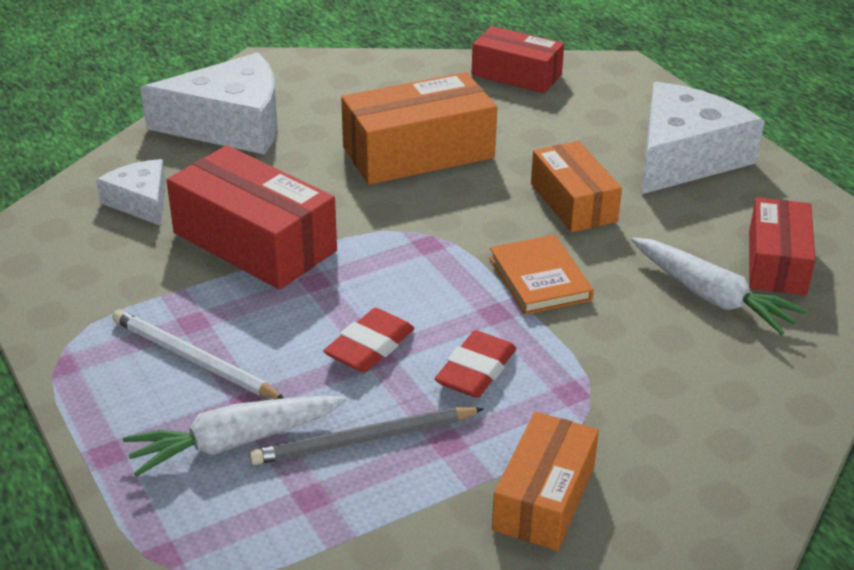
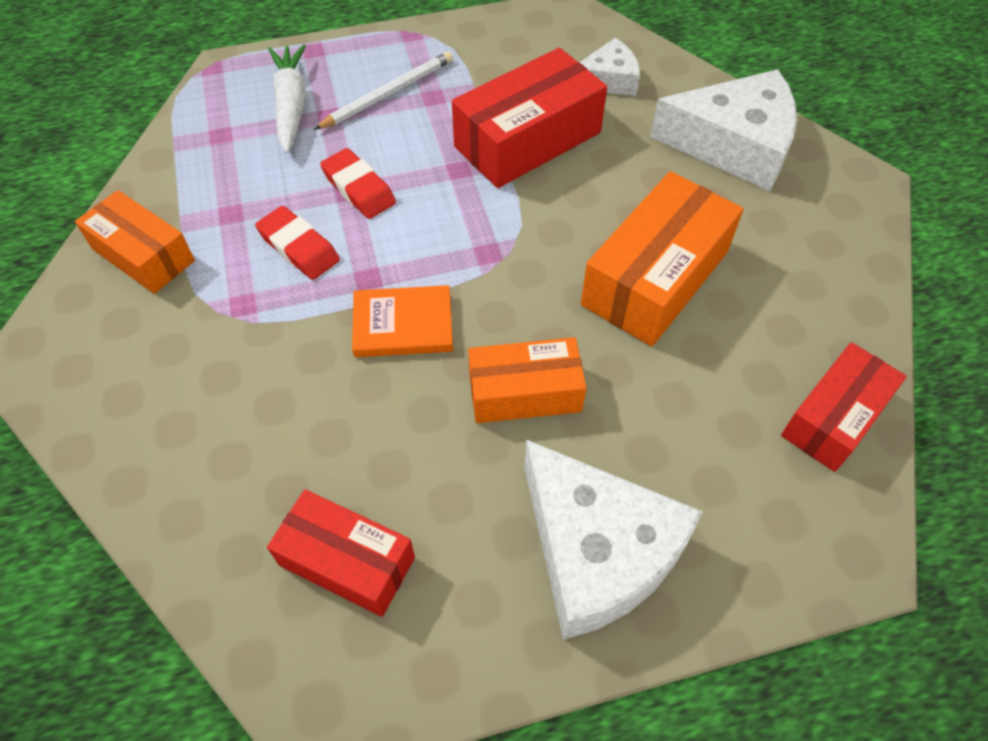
camera: 105 degrees right, 20 degrees up
(230, 124) = (734, 144): white cheese -> white cheese turned 90 degrees counterclockwise
(363, 440) = (258, 168): grey pencil -> none
(418, 152) = (655, 278): orange box -> orange box turned 45 degrees clockwise
(712, 297) = (316, 466): white carrot -> none

